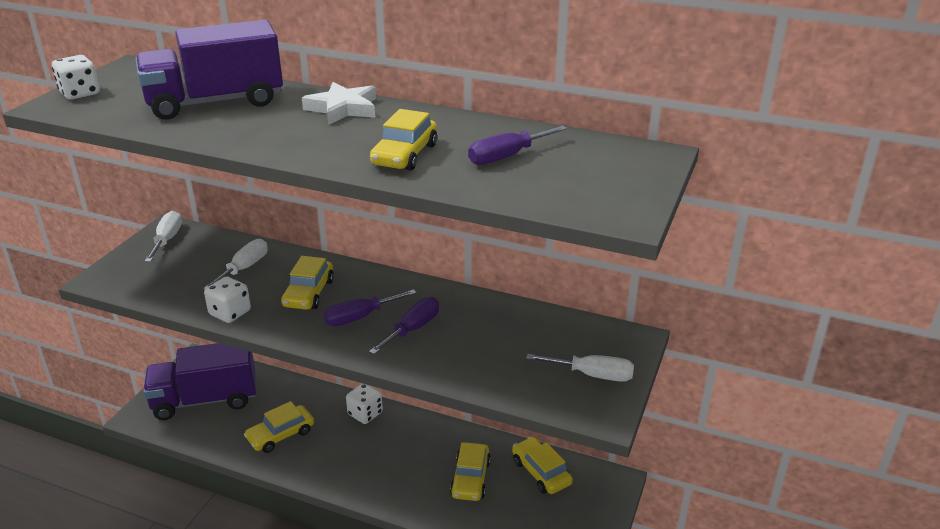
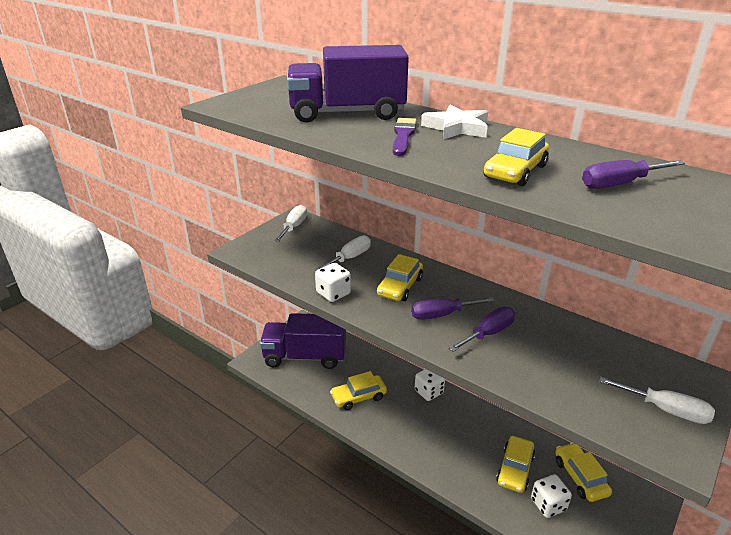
camera: 15 degrees right, 0 degrees up
(80, 93) = (242, 98): white dice -> white dice (548, 504)
(284, 125) = (403, 136): none -> purple brush

